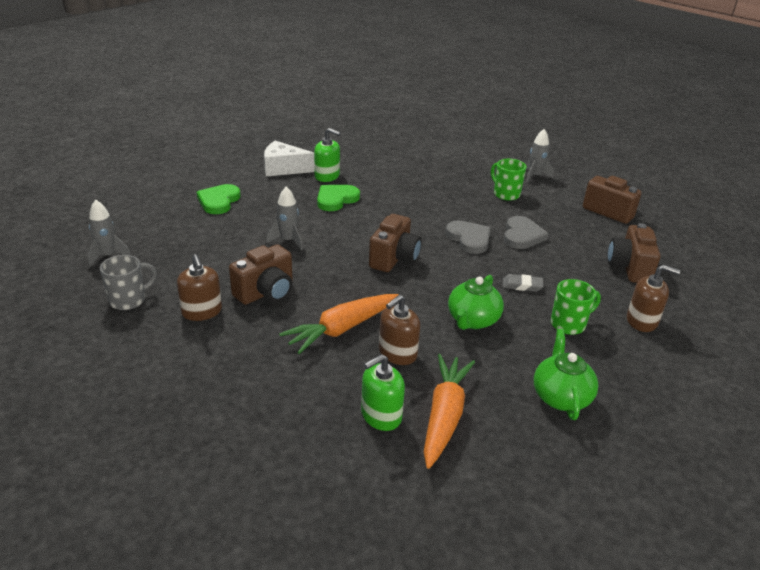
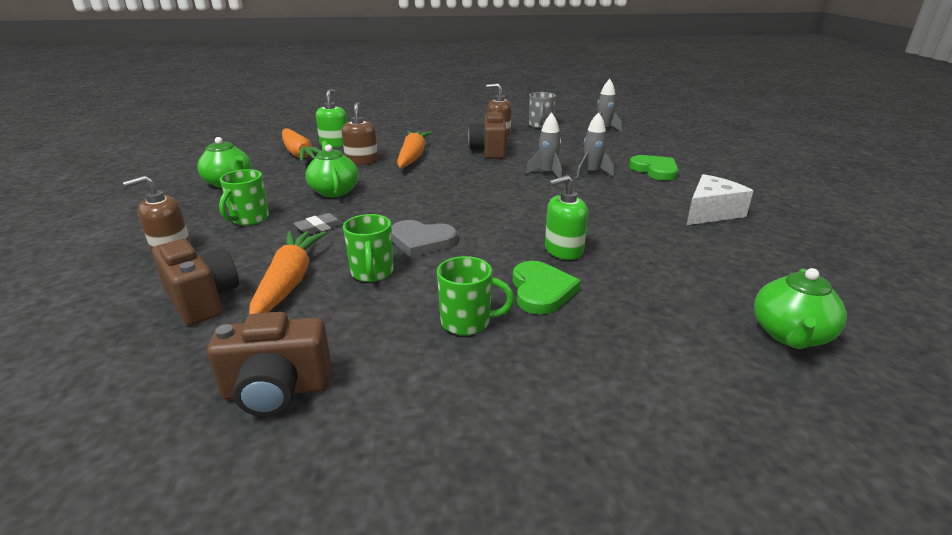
camera: 135 degrees right, 5 degrees down
(327, 176) = (666, 227): green soap dispenser -> green soap dispenser (563, 250)
(336, 199) = (599, 212): green heart -> green heart (541, 291)
(394, 259) = (454, 197): brown camera -> none
(396, 136) = (790, 335): none -> green teapot
(522, 235) = (372, 273): grey heart -> green mug
(535, 176) = (477, 395): grey rocket -> grey rocket (591, 173)
(573, 254) = (289, 282): none -> orange carrot

